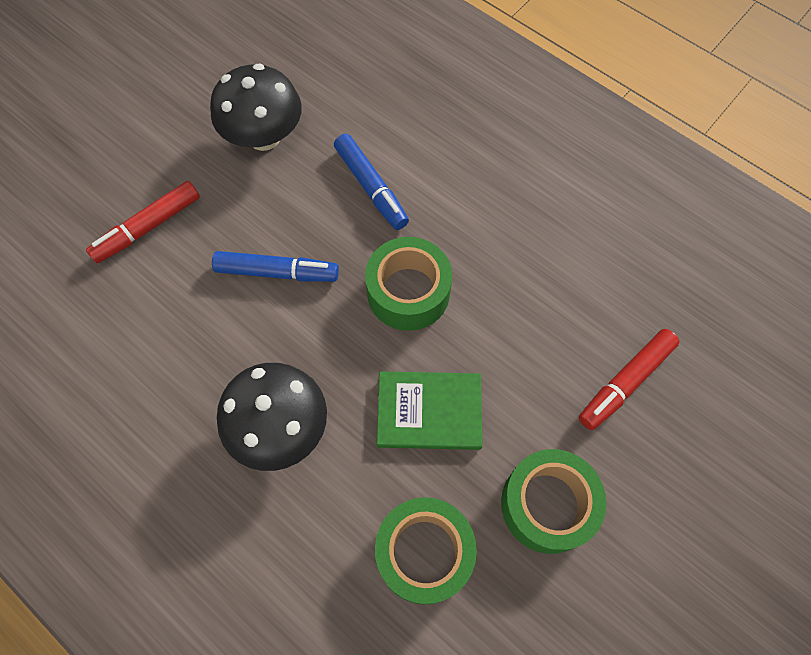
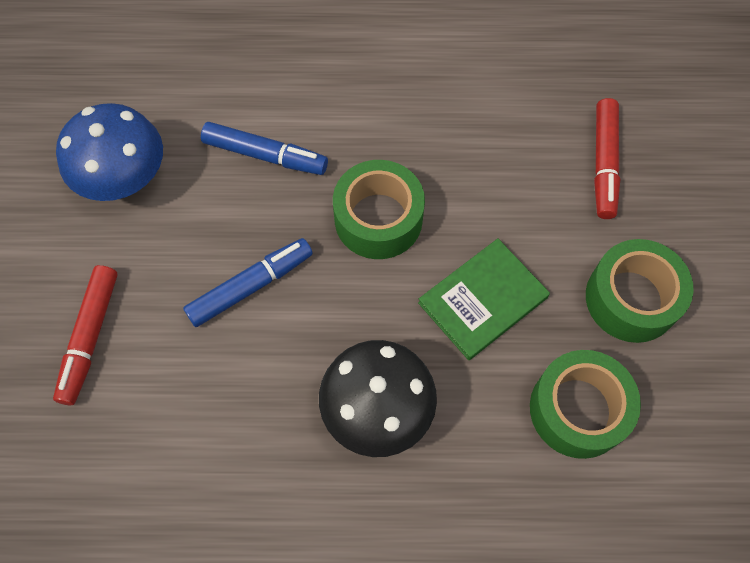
camera: 40 degrees left, 0 degrees up
(264, 137) = (124, 179): black mushroom -> blue mushroom

